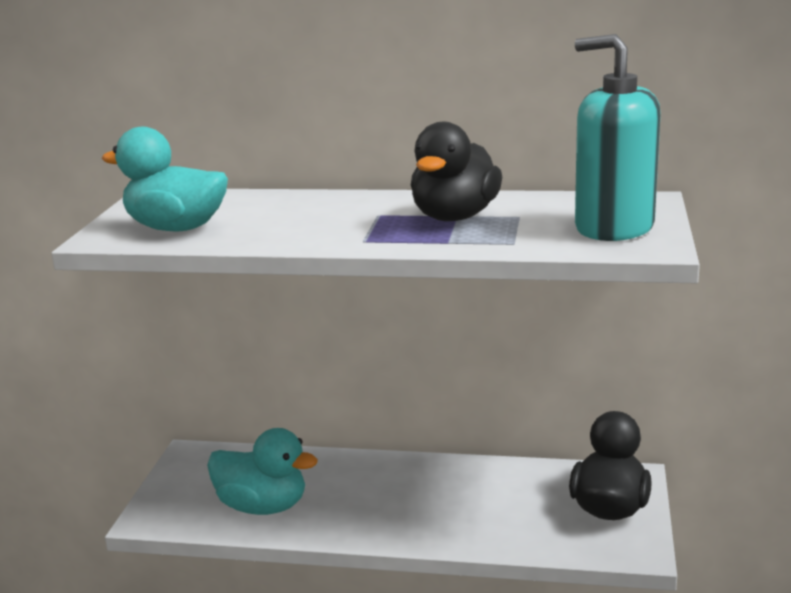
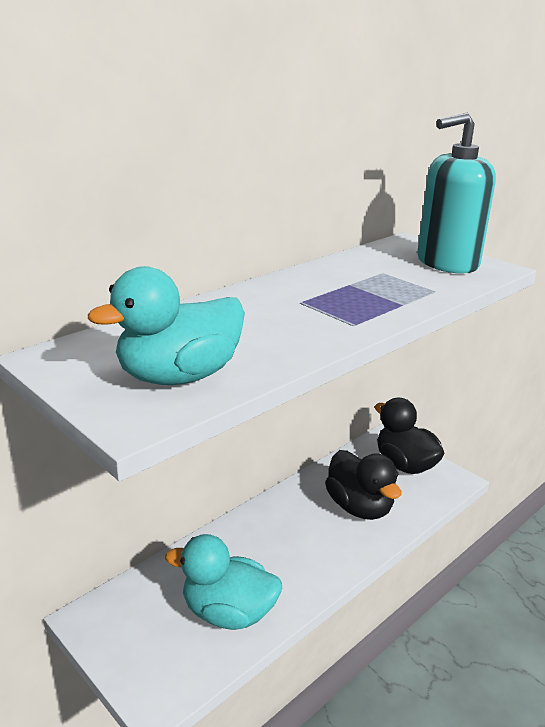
camera: 55 degrees left, 5 degrees up
(263, 506) = (228, 613): turquoise duck -> turquoise duck turned 135 degrees counterclockwise
(455, 217) = (352, 286): black duck -> black duck (359, 507)

